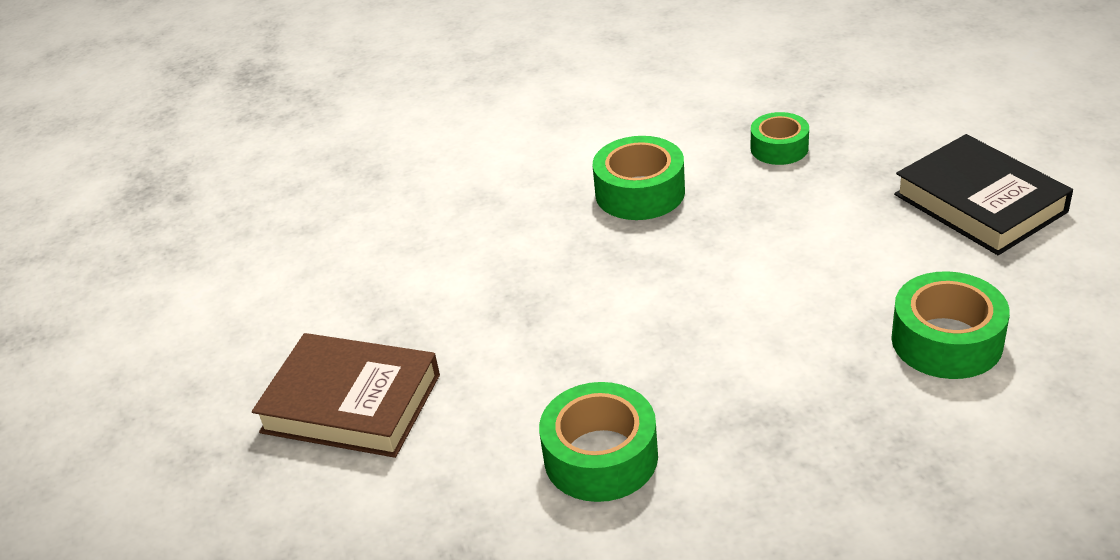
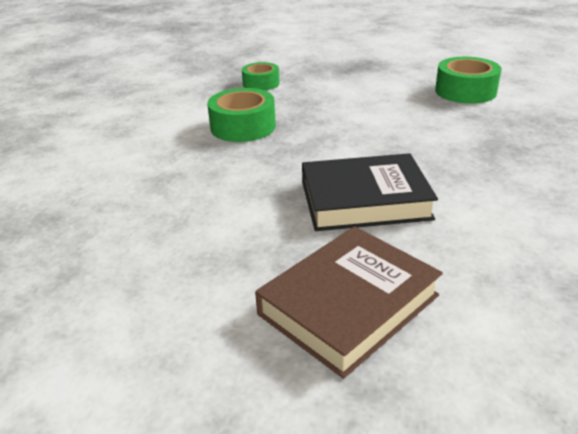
camera: 65 degrees left, 5 degrees down
(601, 457) = (495, 204): green tape -> none
(980, 203) = (370, 59): black book -> black book (364, 200)

